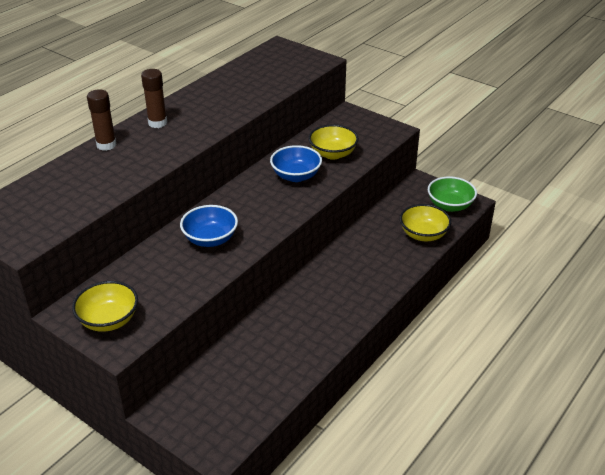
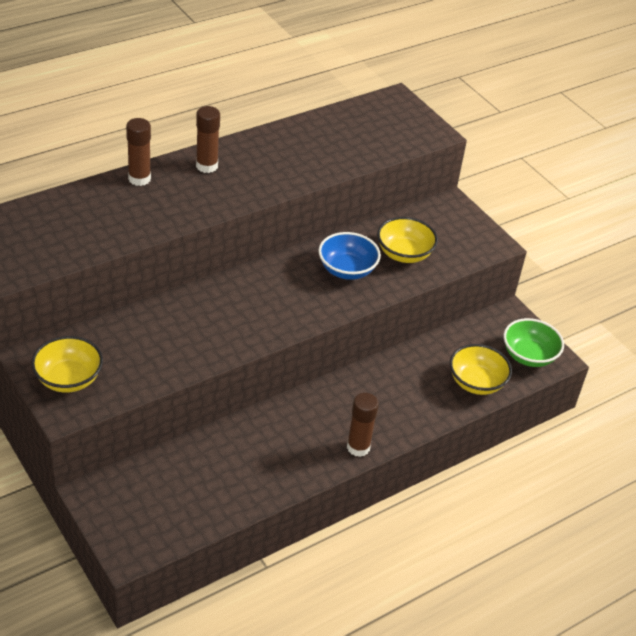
camera: 15 degrees right, 5 degrees up
(210, 239) = (214, 319): blue bowl -> none
(361, 307) = (358, 447): none -> brown glue stick

